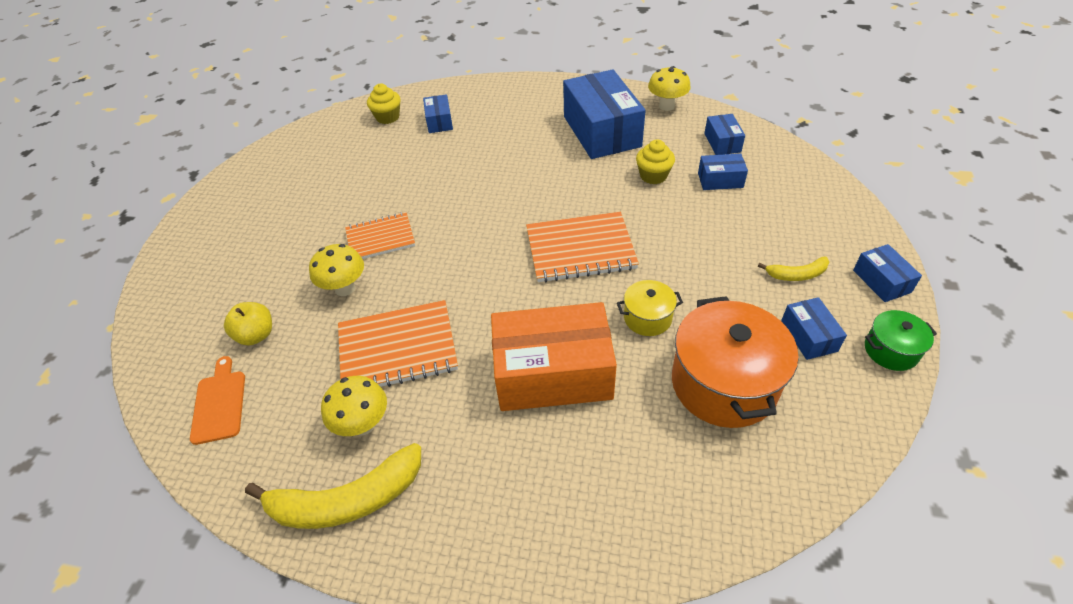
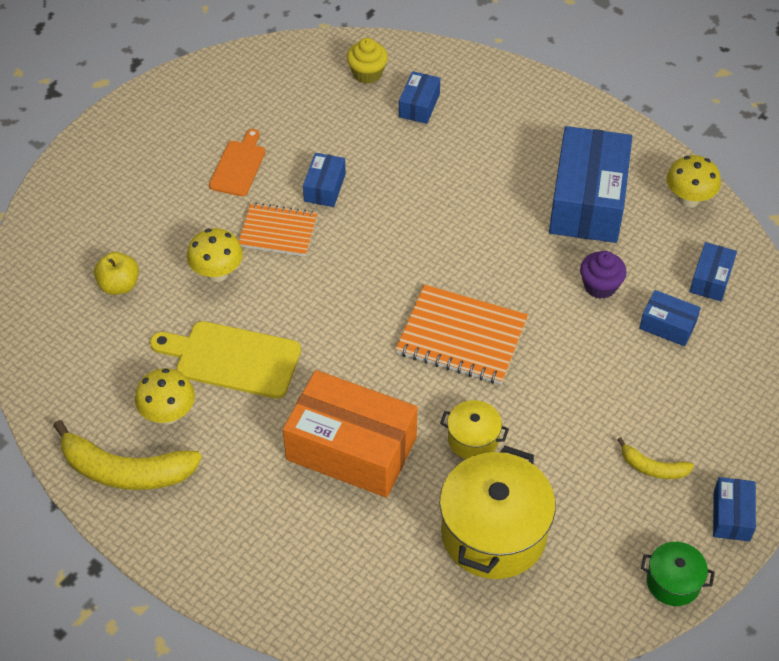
camera: 25 degrees right, 5 degrees up
(219, 403) = (63, 337): orange cutting board -> orange cutting board (239, 166)
(397, 349) = (232, 358): orange notebook -> yellow cutting board
(653, 176) = (600, 286): yellow cupcake -> purple cupcake
(724, 383) = (493, 533): orange pot -> yellow pot
(808, 336) = (608, 531): blue box -> blue box (324, 187)

